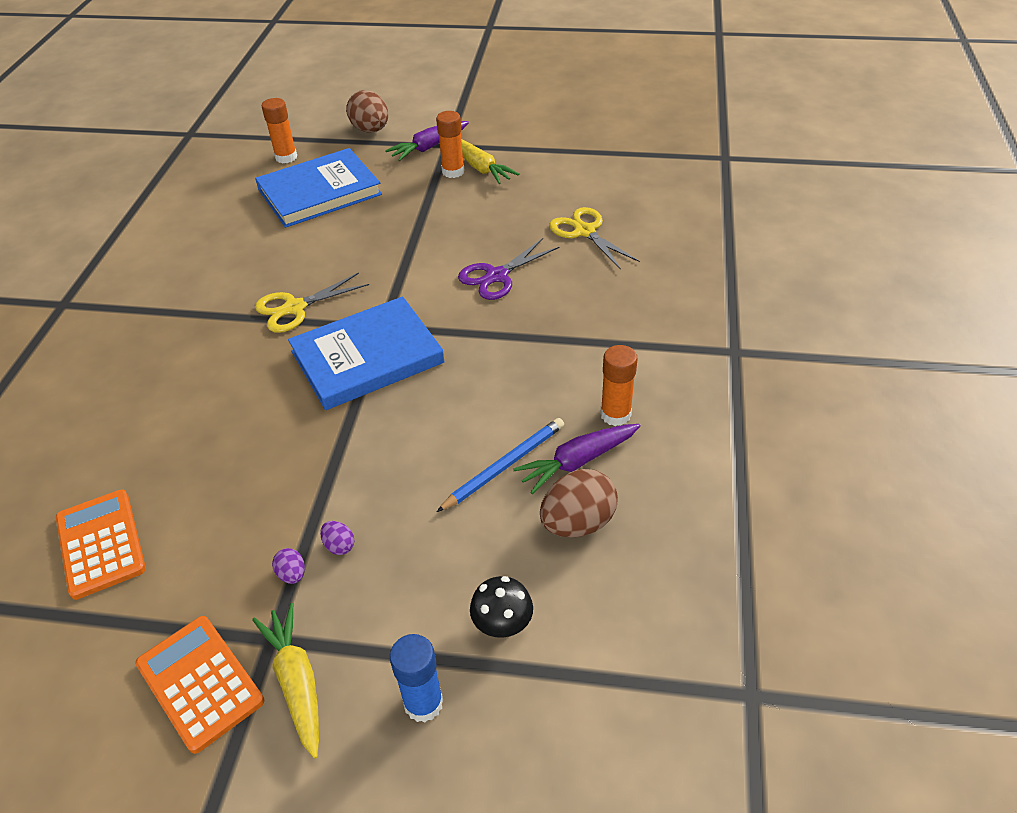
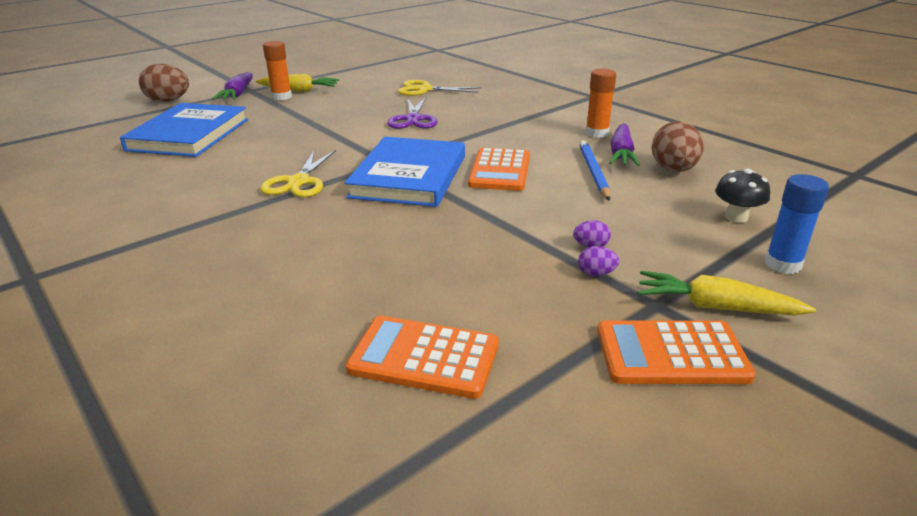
camera: 50 degrees left, 15 degrees down
(286, 157) = (114, 131): orange glue stick -> none
(438, 402) = (500, 170): none -> orange calculator

